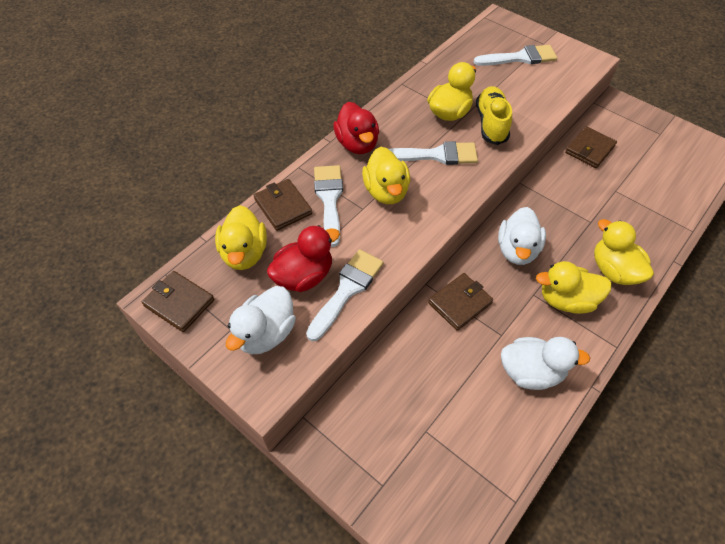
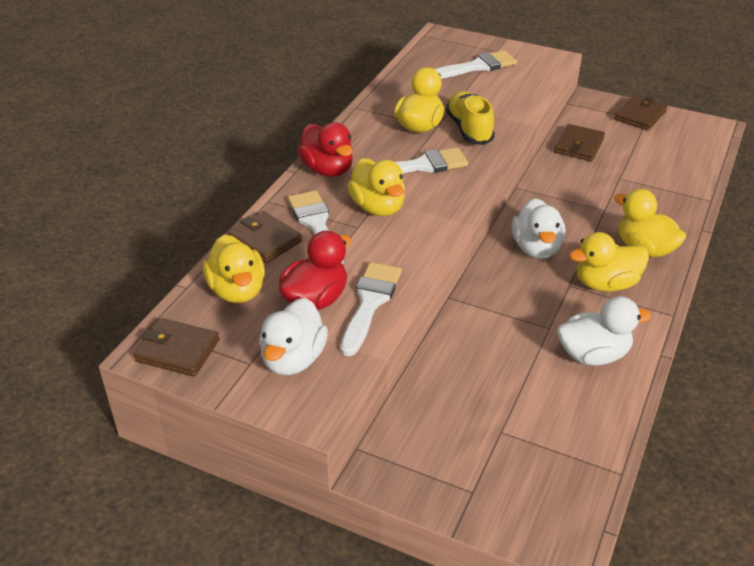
camera: 15 degrees left, 15 degrees down
(460, 303) = (493, 307): brown wallet -> brown wallet (639, 115)

